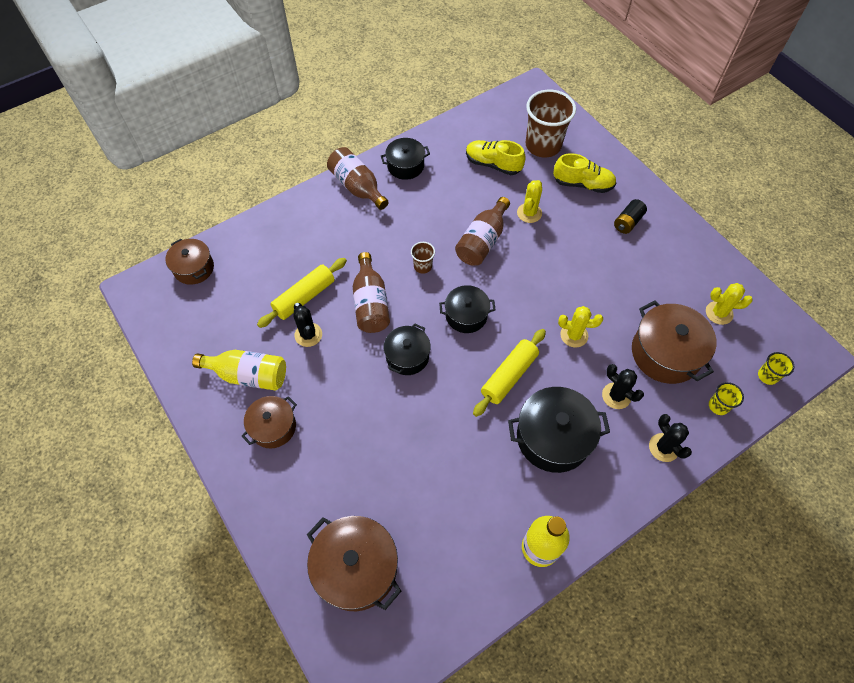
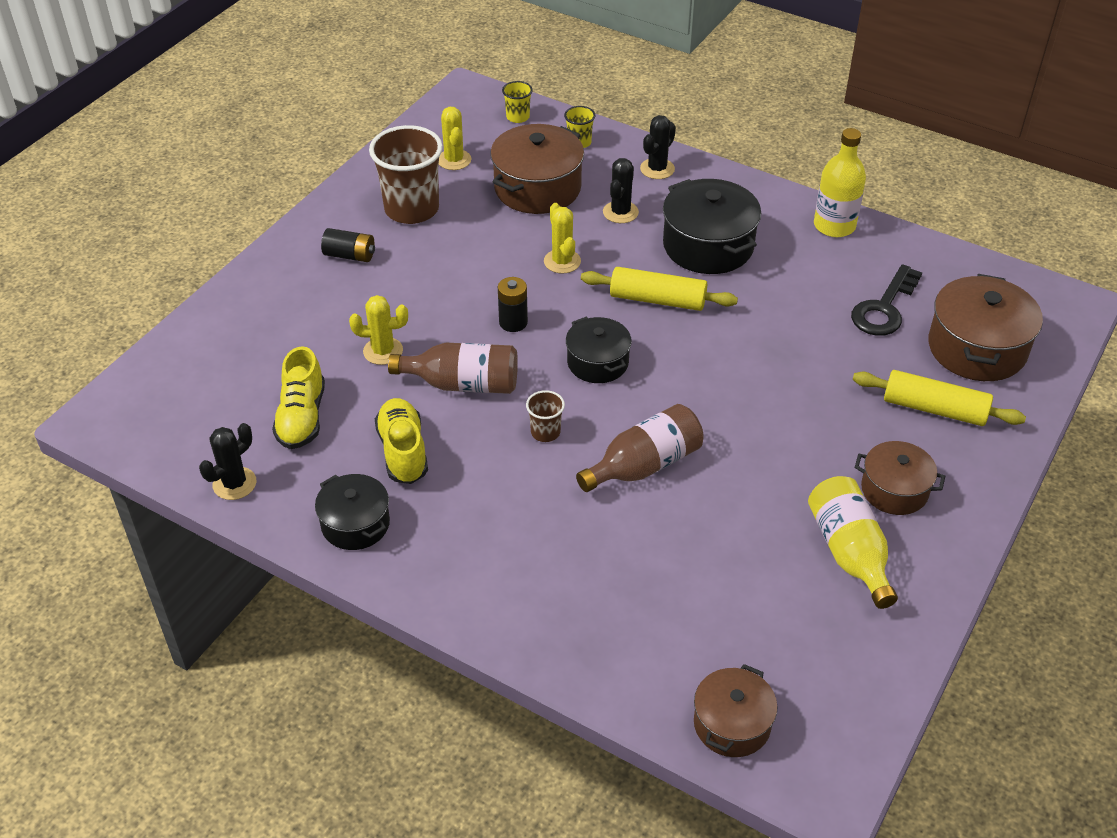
camera: 115 degrees left, 15 degrees down
(304, 297) = (685, 546): yellow rolling pin -> yellow rolling pin (934, 409)
(308, 335) = (741, 513): black cactus -> black cactus (234, 483)
(357, 187) = (434, 570): brown bottle -> none
(407, 356) = (698, 398): black pot -> none
(430, 526) = (884, 308): none -> black key
(524, 285) = (513, 322): none -> black battery
(543, 145) = (234, 372): brown cup -> brown cup (411, 209)
(583, 184) = (298, 312): yellow shoe -> yellow shoe (403, 451)

